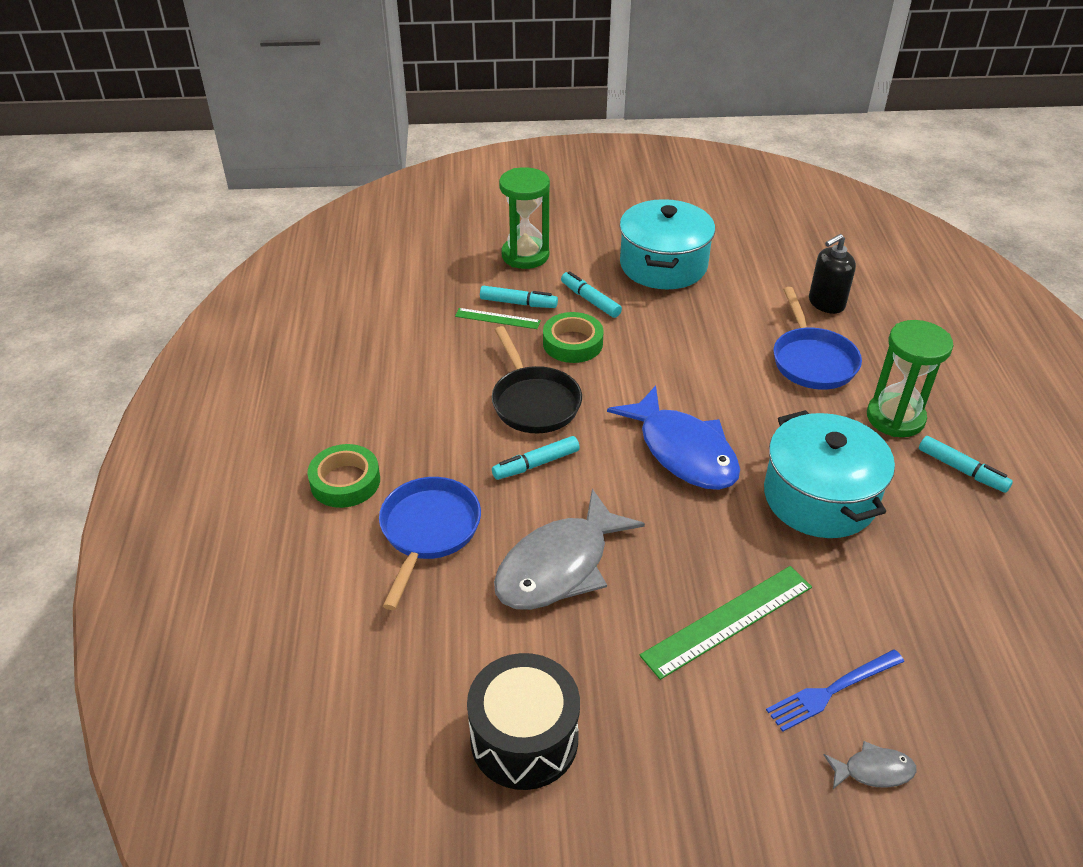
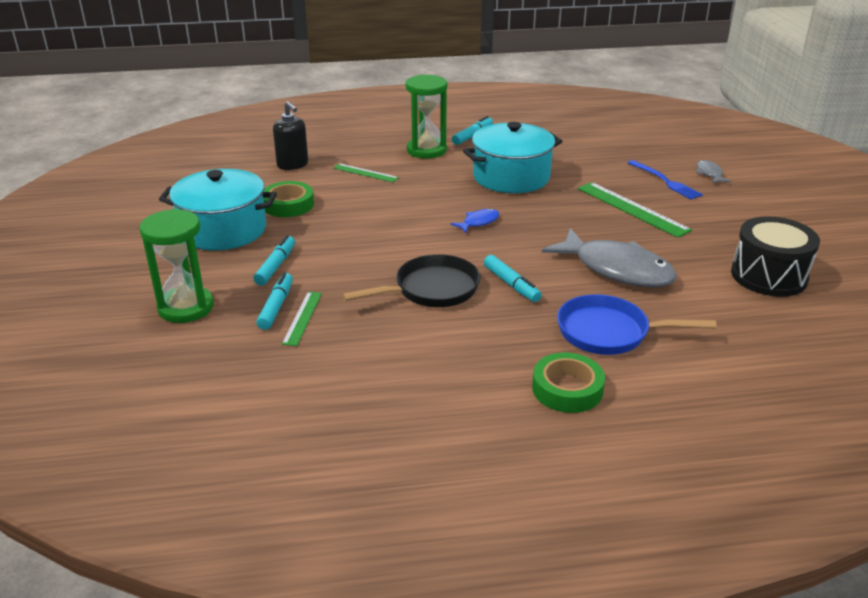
camera: 95 degrees left, 10 degrees down
(572, 343) = (344, 273): green tape -> green tape (288, 205)
(590, 300) = (276, 266): turquoise marker -> turquoise marker turned 150 degrees clockwise
(683, 451) = (478, 222): blue fish -> blue fish, size x0.44
(812, 360) = (365, 173): blue pan -> green ruler

